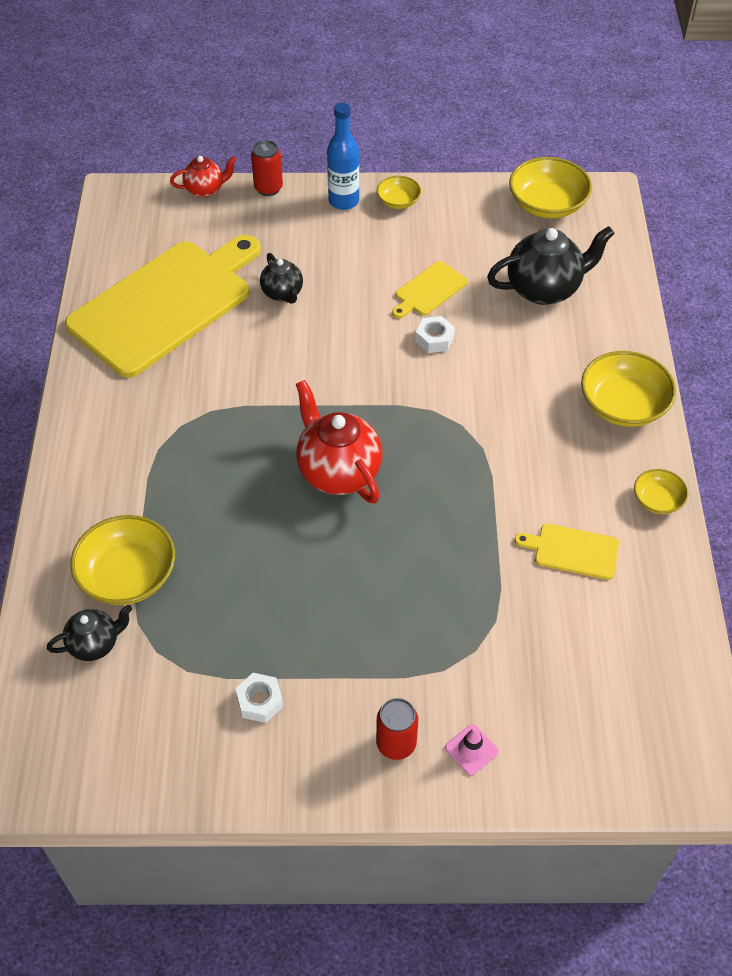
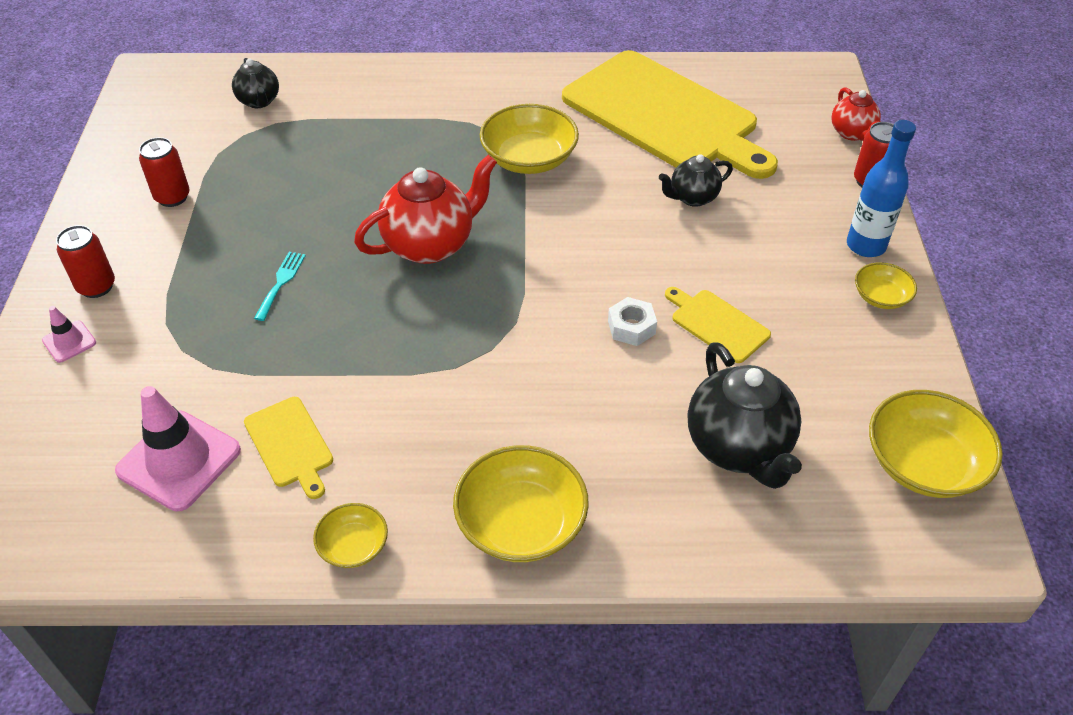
camera: 90 degrees right, 5 degrees down
(128, 575) = (326, 114): yellow bowl -> yellow bowl (529, 159)
(260, 701) = (172, 197): white nut -> red can
(388, 582) = (281, 282): none -> turquoise fork
(572, 551) = (290, 445): yellow cutting board -> yellow cutting board turned 135 degrees clockwise
(597, 627) = (179, 460): none -> pink traffic cone

